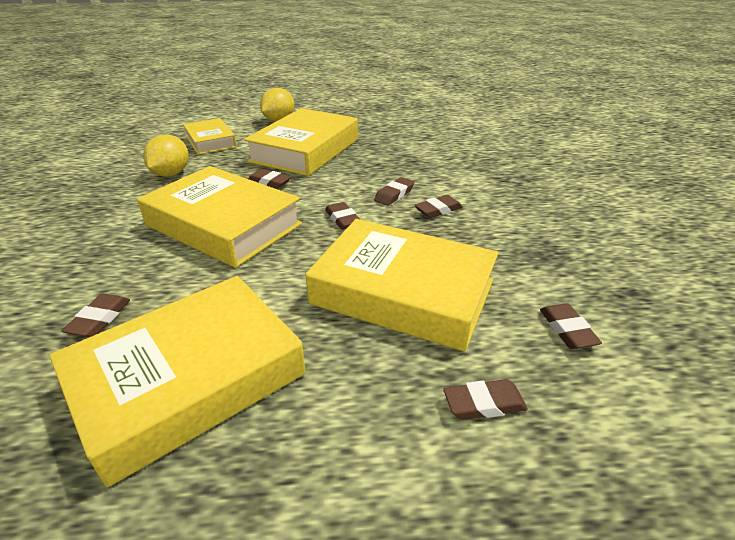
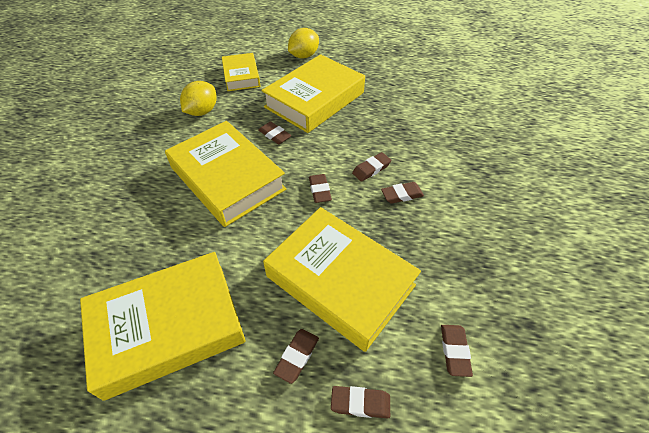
camera: 15 degrees right, 15 degrees up
(99, 319) = (124, 257): brown eraser -> brown eraser (297, 356)

